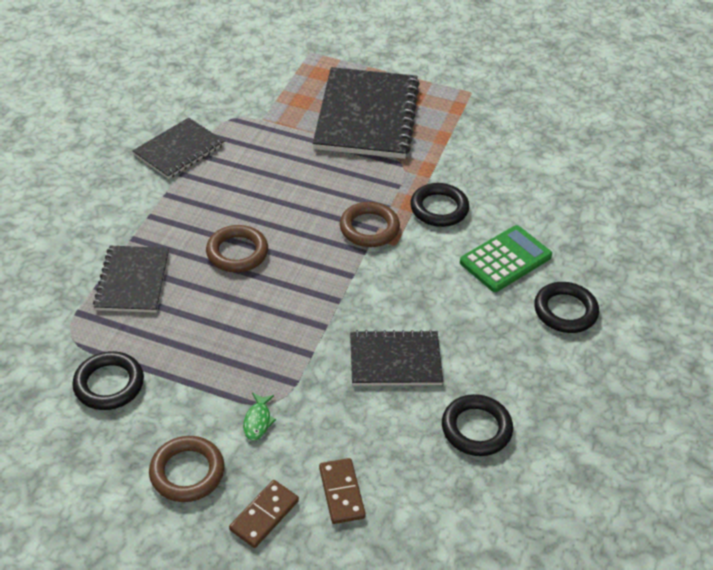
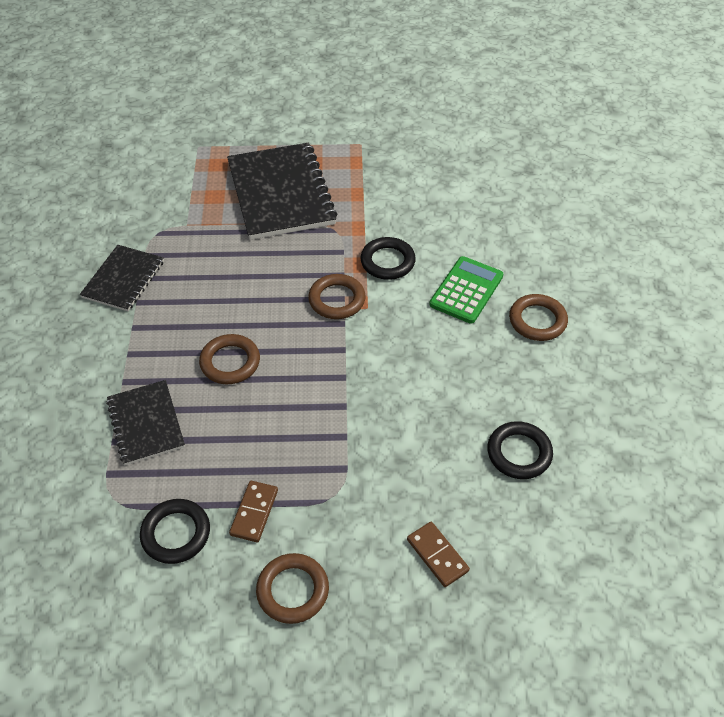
camera: 20 degrees left, 5 degrees up
(258, 421) = (331, 517): green fish -> none
(264, 515) = (382, 603): brown domino -> brown domino (254, 512)
(395, 360) = (421, 416): black notebook -> none
(565, 311) = (537, 320): black ring -> brown ring

